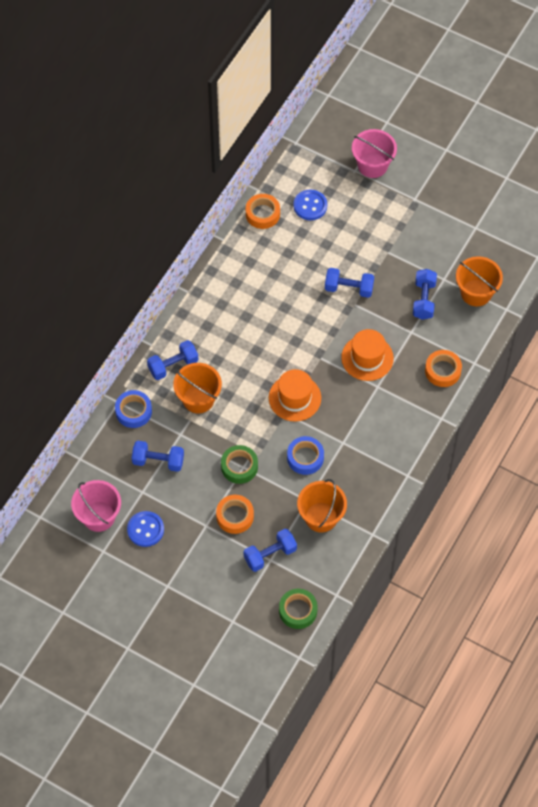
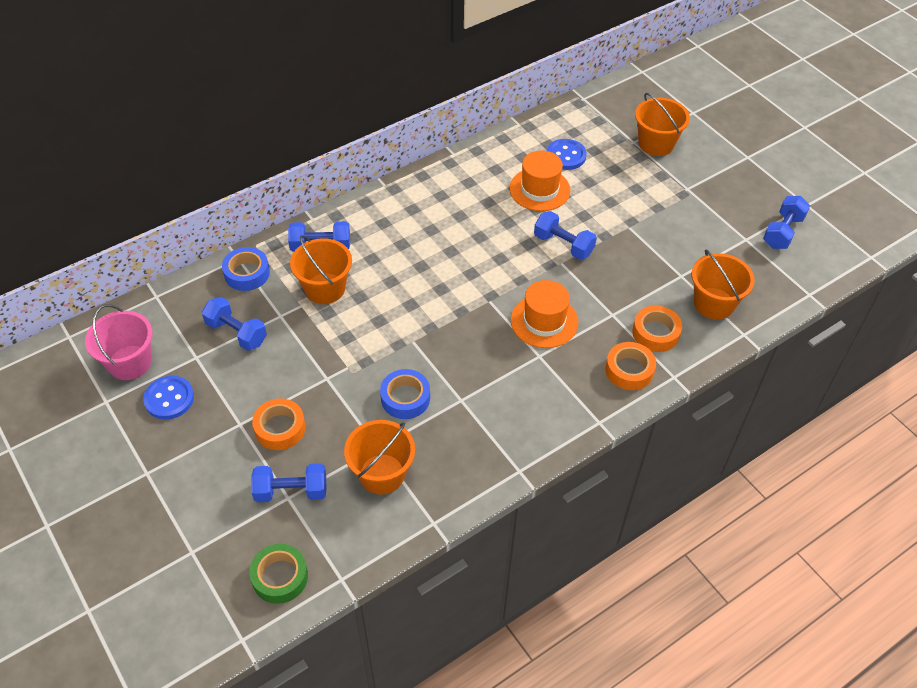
camera: 25 degrees right, 10 degrees down
(239, 467) = (322, 376): green tape -> none
(262, 214) = (510, 146): orange tape -> orange tape (655, 333)
(294, 398) = (433, 329): orange hat -> orange hat (539, 189)
(372, 165) = (656, 143): pink bucket -> orange bucket
(423, 300) = (645, 287): blue dumbbell -> blue dumbbell (782, 232)

